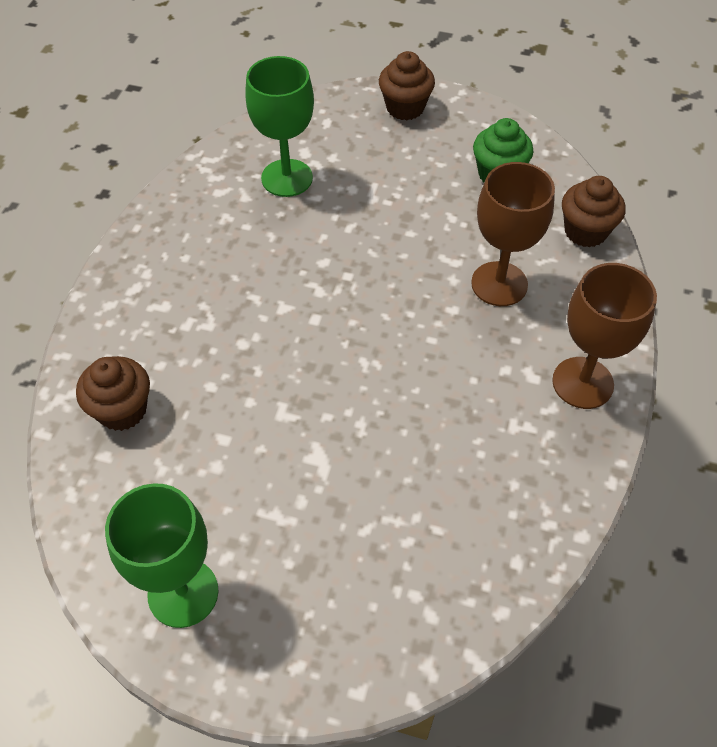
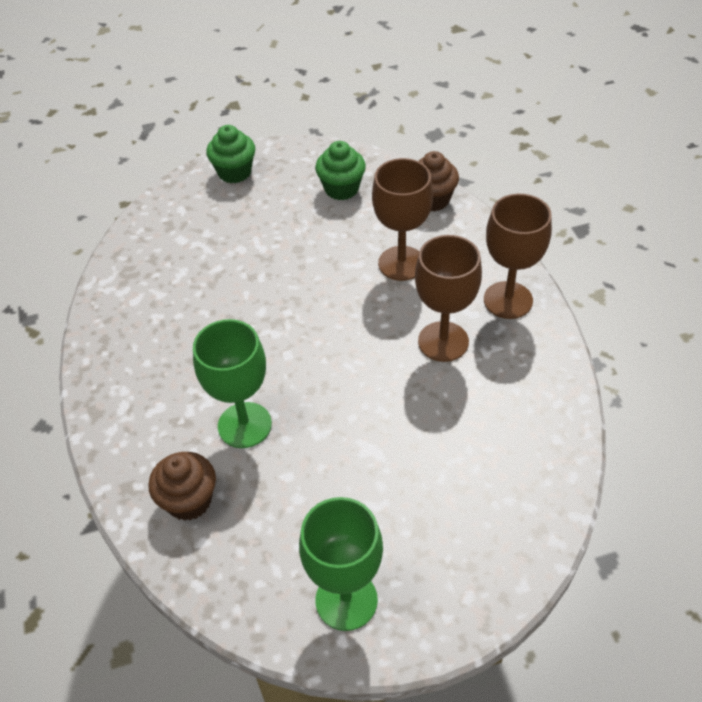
camera: 30 degrees left, 5 degrees down
(287, 178) = (182, 264): green goblet -> green goblet (244, 425)
(405, 107) = (234, 172): brown cupcake -> green cupcake
(478, 390) = (443, 341): none -> brown goblet

